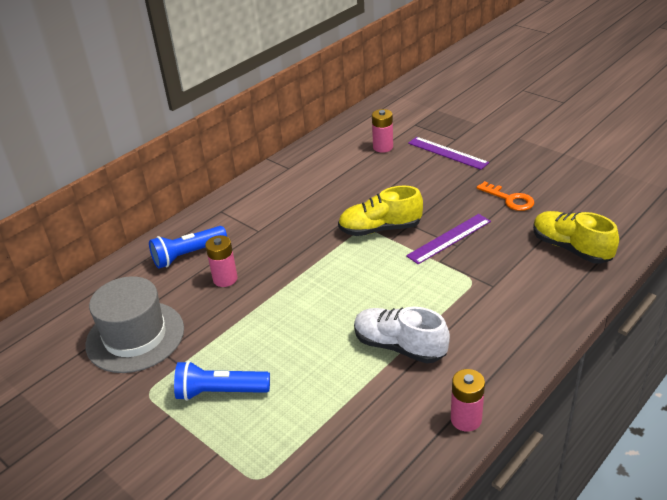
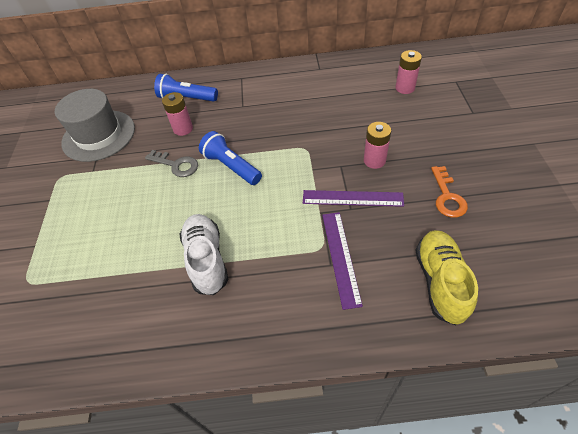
camera: 45 degrees right, 15 degrees up
(220, 392) = (85, 206): blue flashlight -> blue flashlight (231, 166)
(264, 307) = (176, 165): none -> grey key
(380, 229) = (315, 155): yellow shoe -> none
(447, 153) = (449, 121): purple ruler -> purple ruler (340, 257)
(466, 419) = (168, 357): pink battery -> pink battery (374, 160)

